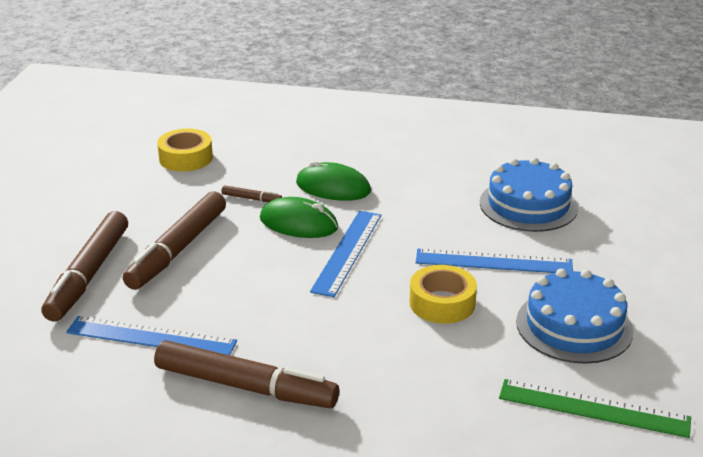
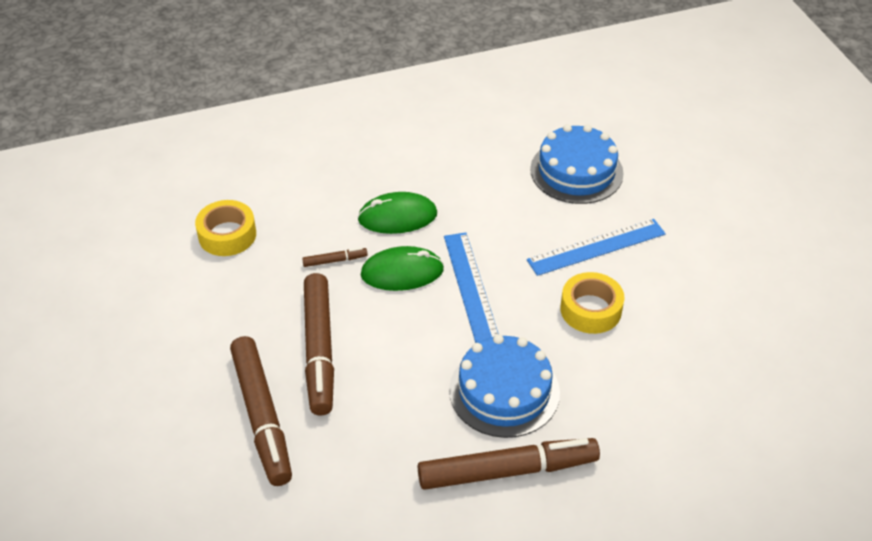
camera: 30 degrees left, 15 degrees up
(151, 337) = (383, 458): blue ruler -> none
(574, 326) = (704, 288): blue cake -> blue cake (504, 391)
(593, 408) = (774, 363): green ruler -> none

